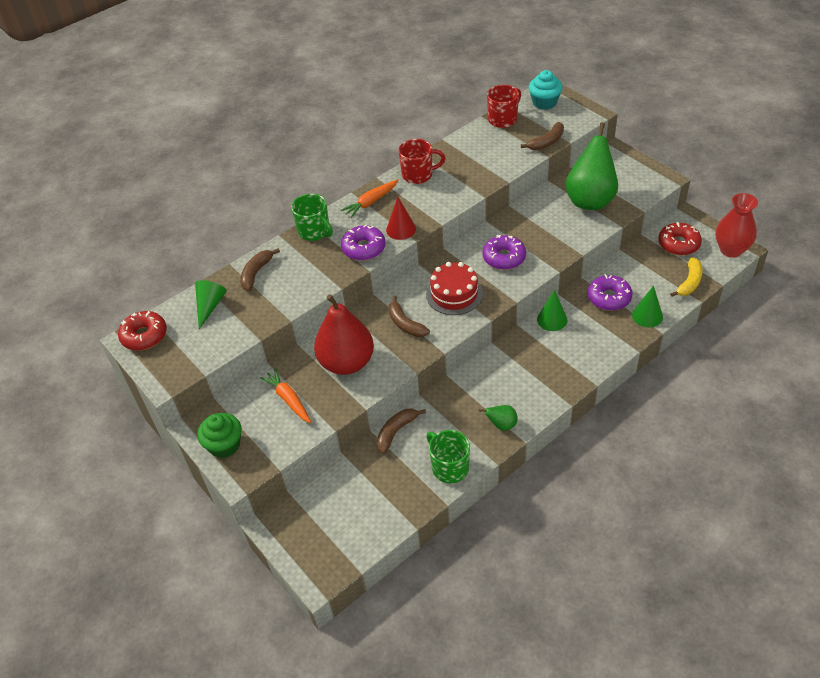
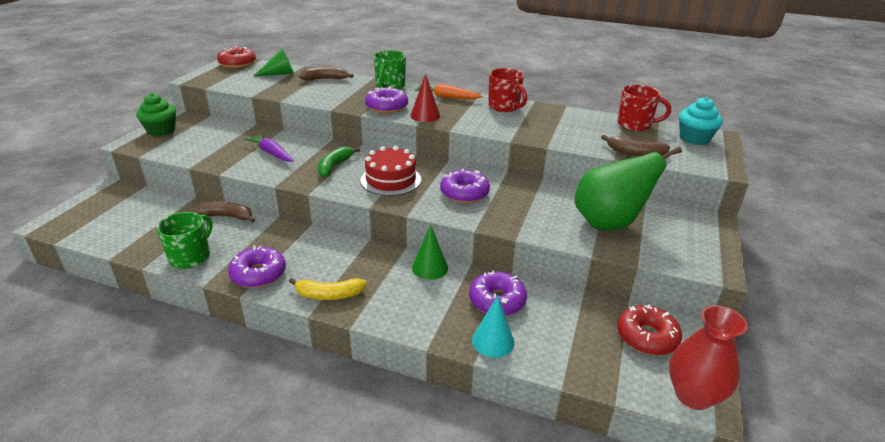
camera: 55 degrees right, 15 degrees down
(288, 399) = (218, 141): orange carrot -> none
(347, 363) = (271, 153): red pear -> purple carrot
(405, 324) = (334, 166): brown banana -> green banana
(501, 425) = (258, 274): green pear -> purple donut
(647, 316) = (493, 341): green cone -> turquoise cone
(689, 282) = (587, 366): yellow banana -> yellow banana (329, 295)

